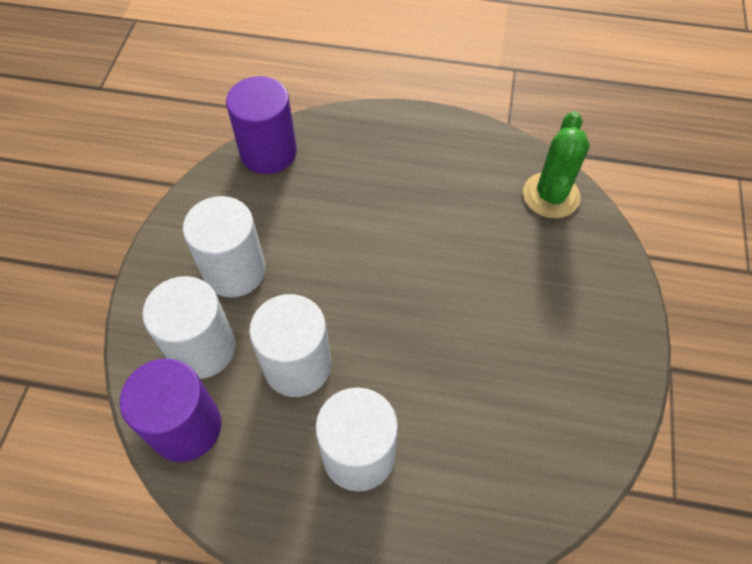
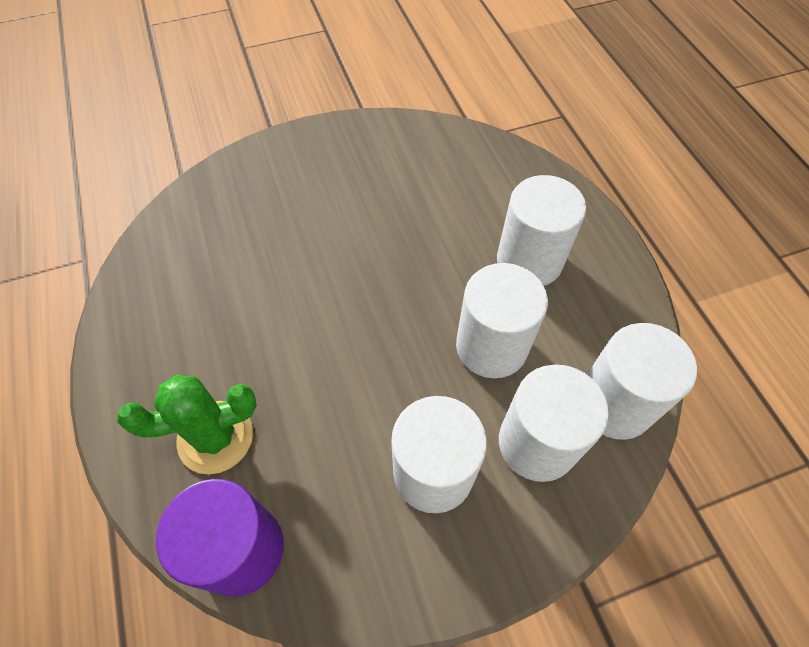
camera: 120 degrees left, 0 degrees up
(186, 427) = (614, 403): purple cylinder -> white cylinder
(551, 195) = (179, 231): green cactus -> green cactus (215, 437)

